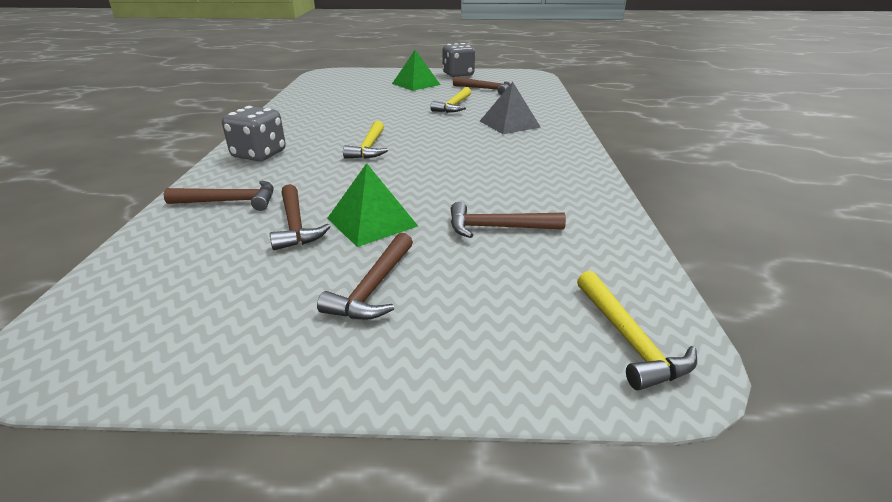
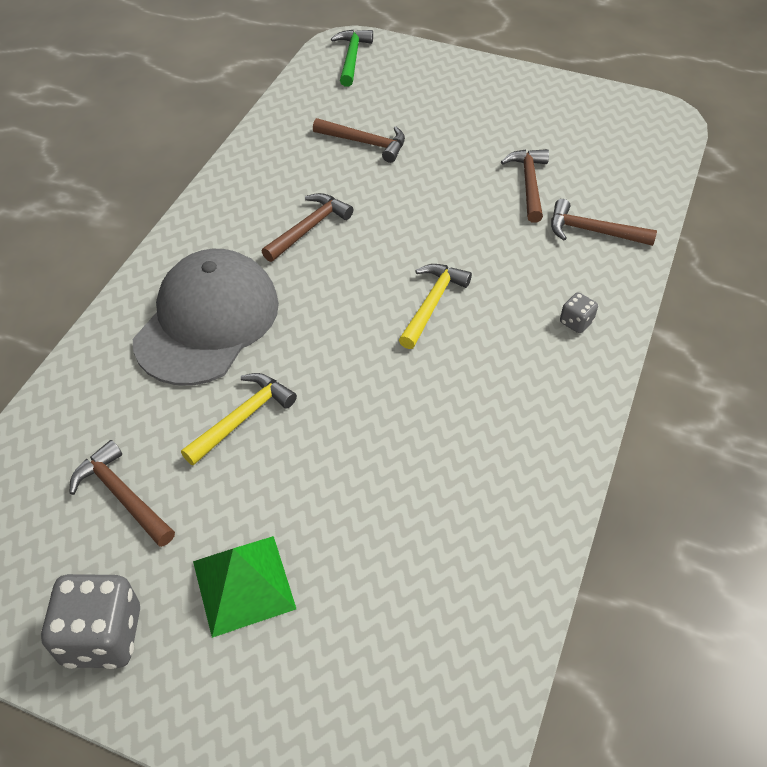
camera: 160 degrees left, 20 degrees up
(259, 155) = (576, 322): grey dice -> grey dice, size x0.49
(372, 222) = (463, 173): green pyramid -> none
(373, 287) = (478, 115): brown hammer -> brown hammer (309, 228)
(509, 124) = (207, 321): grey pyramid -> grey cap
(628, 339) = (352, 58): yellow hammer -> green hammer

